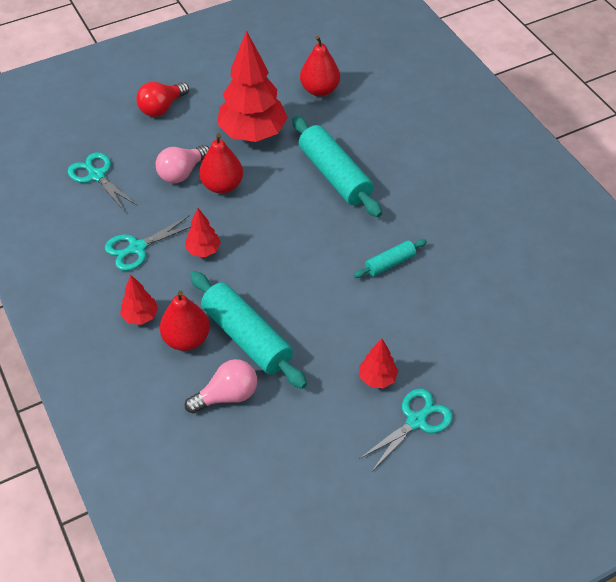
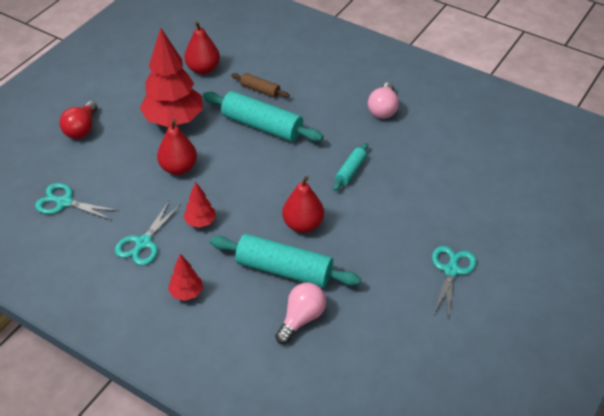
camera: 30 degrees left, 5 degrees down
(182, 173) = (137, 171): pink light bulb -> pink light bulb (383, 109)
(186, 339) = (237, 293): red pear -> red pear (303, 224)
(360, 135) = (260, 90): none -> brown rolling pin
(377, 378) = (402, 254): red tree -> none

